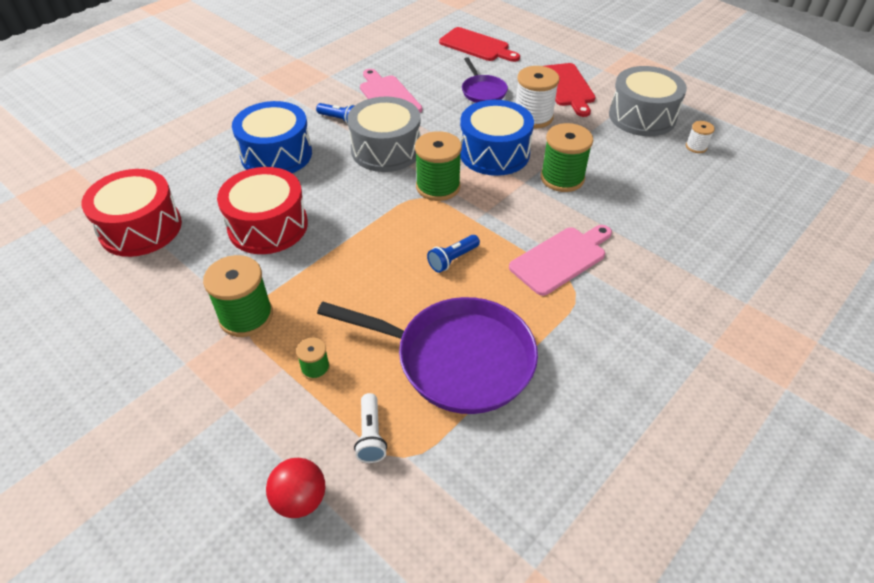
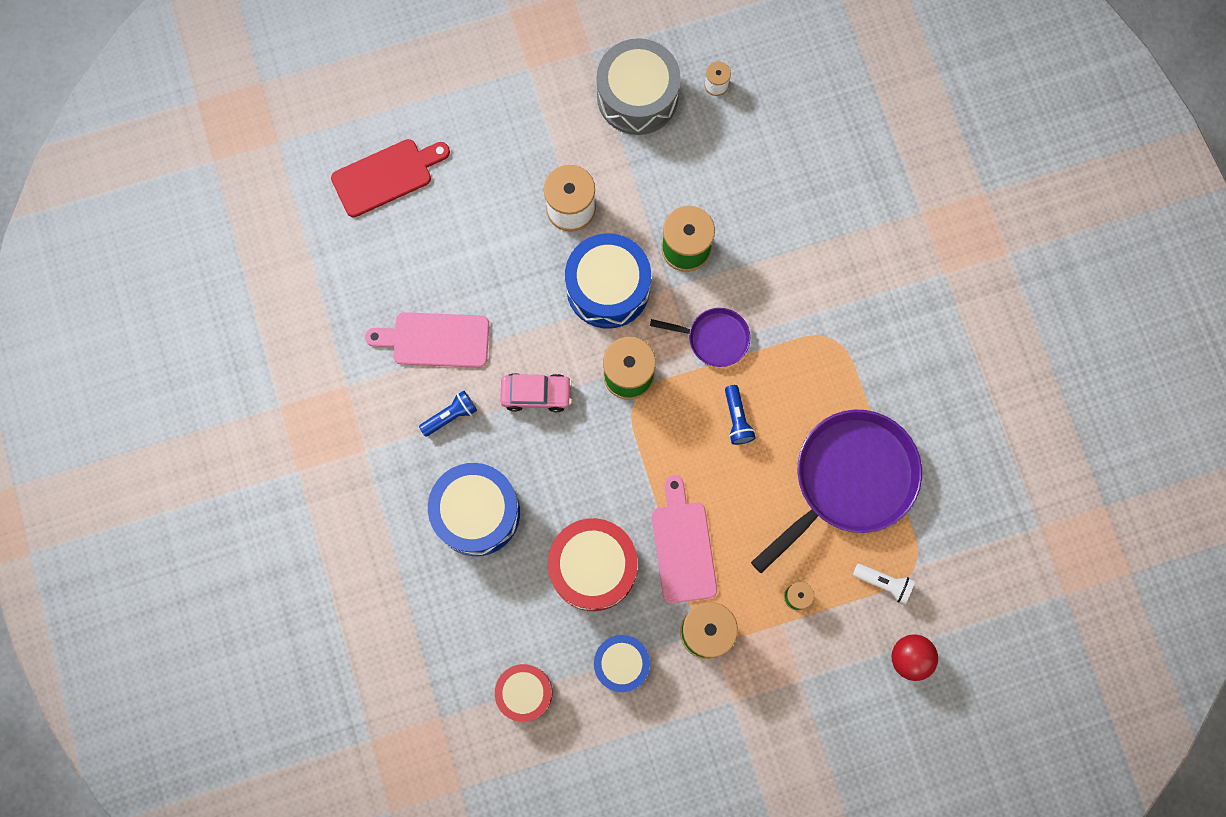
camera: 60 degrees left, 30 degrees up
(141, 228) = (524, 692): red drum -> red drum, size x0.63
(190, 274) = (621, 664): none -> blue drum
(386, 150) = (536, 394): grey drum -> pink car
(483, 91) = (489, 230): purple pan -> purple pan (714, 338)
(561, 258) = (789, 324): pink cutting board -> pink cutting board (683, 546)
(567, 87) = (538, 133): red cutting board -> none

